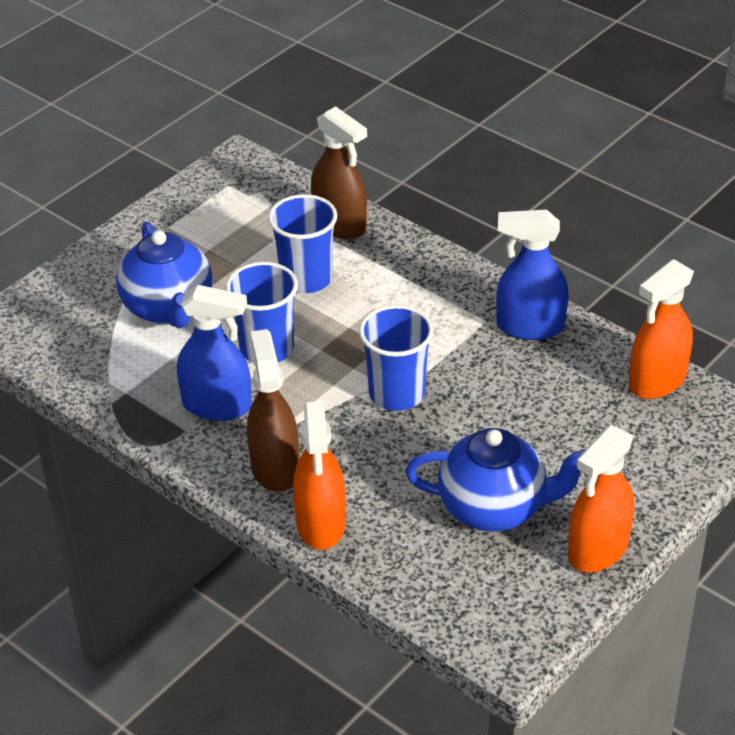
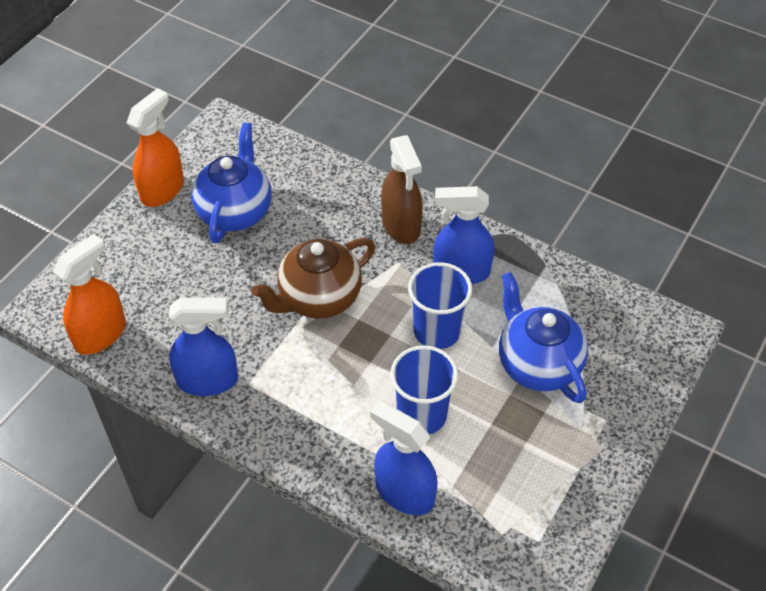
camera: 170 degrees right, 10 degrees up
(321, 524) = (358, 187): orange spray bottle -> none
(340, 224) = (404, 492): brown spray bottle -> blue spray bottle
(397, 393) = (318, 299): blue cup -> brown teapot
(494, 508) = (235, 212): blue teapot -> blue teapot turned 105 degrees clockwise

